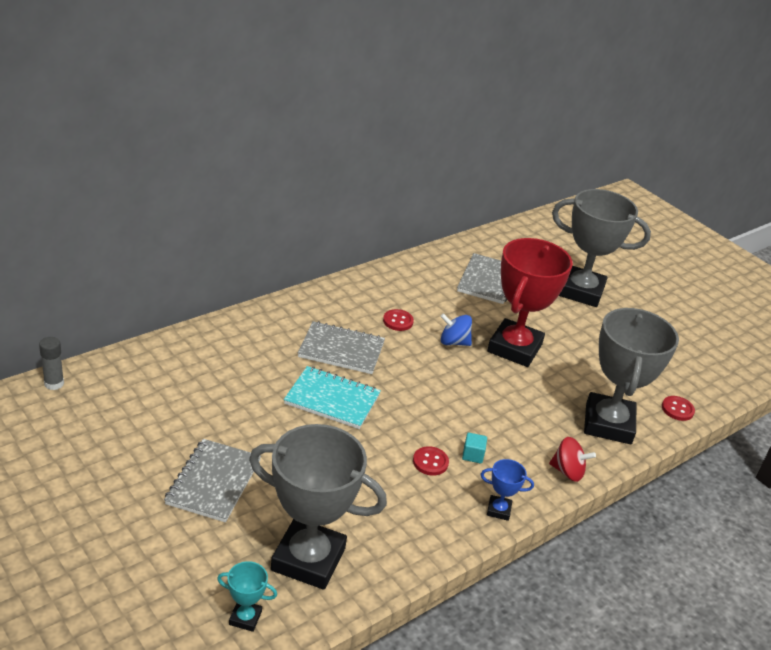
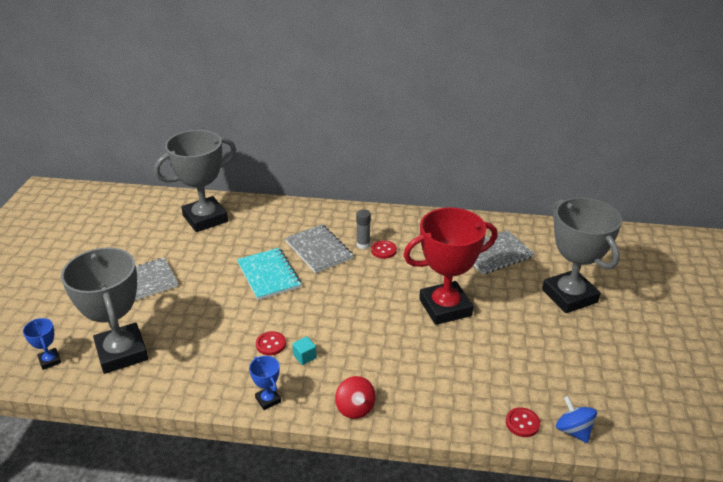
camera: 50 degrees right, 0 degrees up
(54, 383) = (145, 196): grey glue stick -> grey glue stick (363, 244)
(245, 618) = (50, 360): turquoise trophy -> blue trophy
(454, 342) = (403, 281): blue spinning top -> blue spinning top (573, 430)
(608, 424) = (440, 397): grey trophy -> grey trophy (205, 218)

